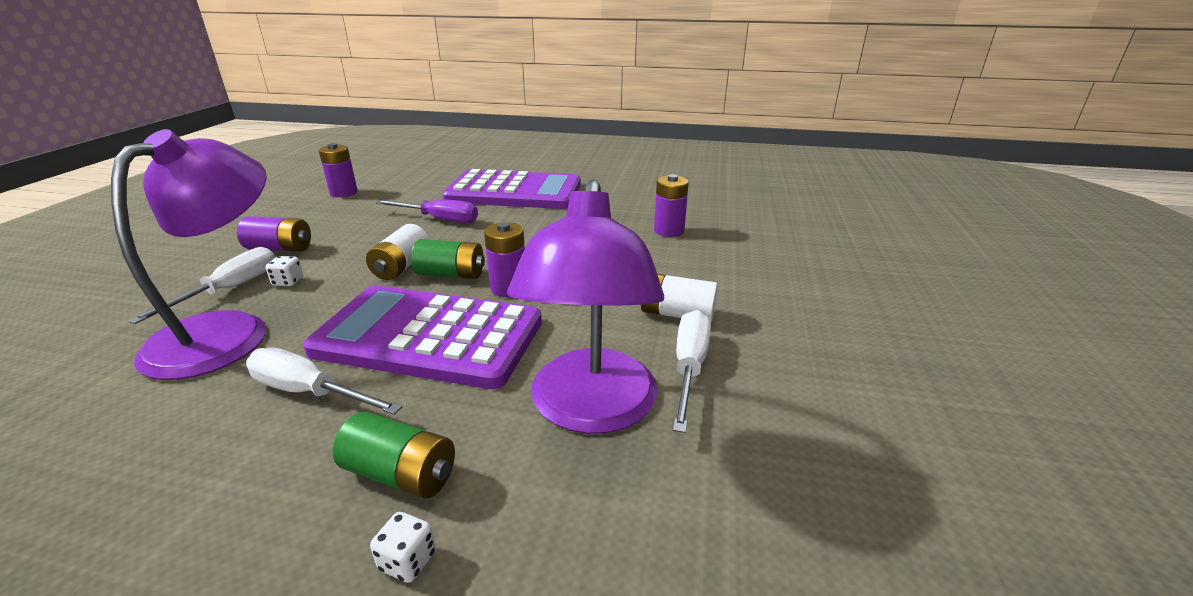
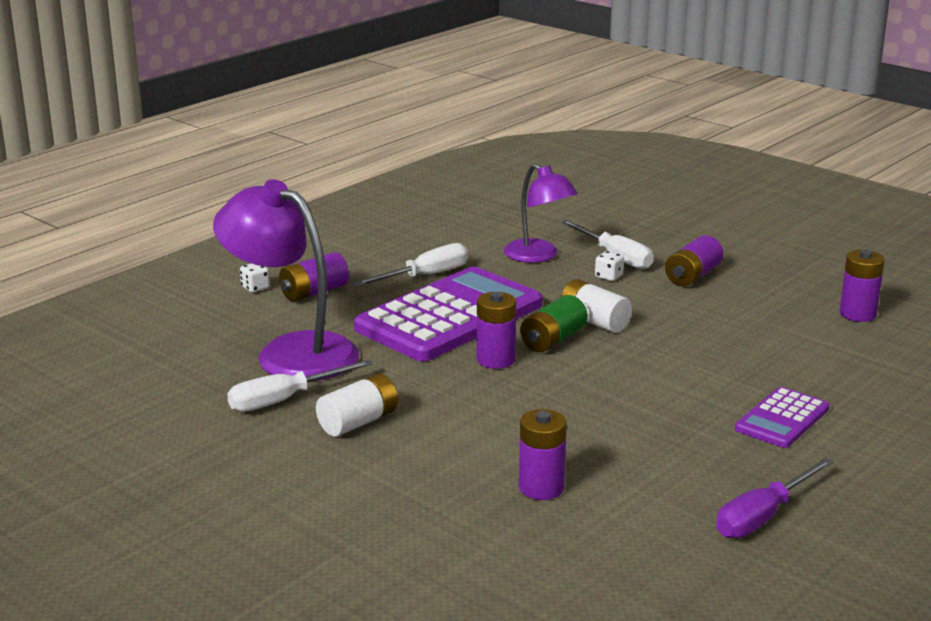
camera: 120 degrees right, 5 degrees down
(227, 331) = (538, 256): purple lamp -> purple lamp, size x0.63
(401, 474) = (314, 292): green battery -> purple battery
(439, 219) = (711, 355): purple screwdriver -> purple screwdriver (762, 516)
(514, 192) = (782, 419): purple calculator -> purple calculator, size x0.49
(689, 367) = (284, 400): white screwdriver -> white screwdriver turned 105 degrees clockwise

